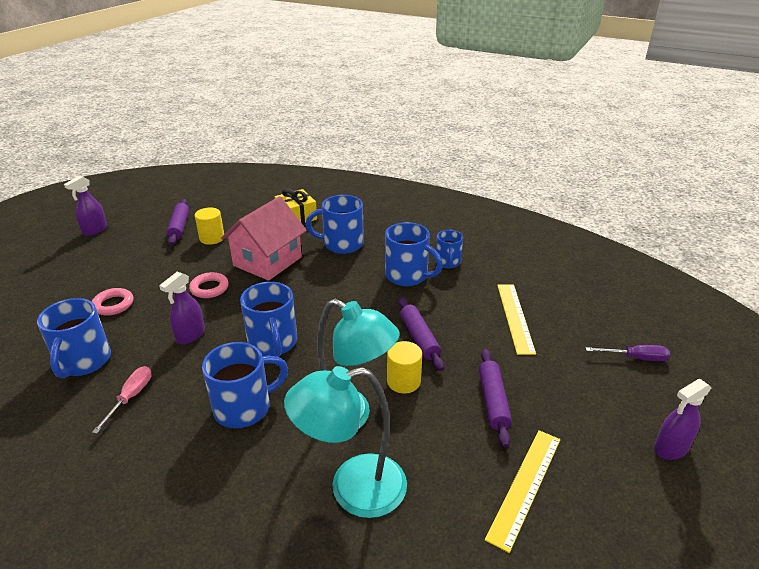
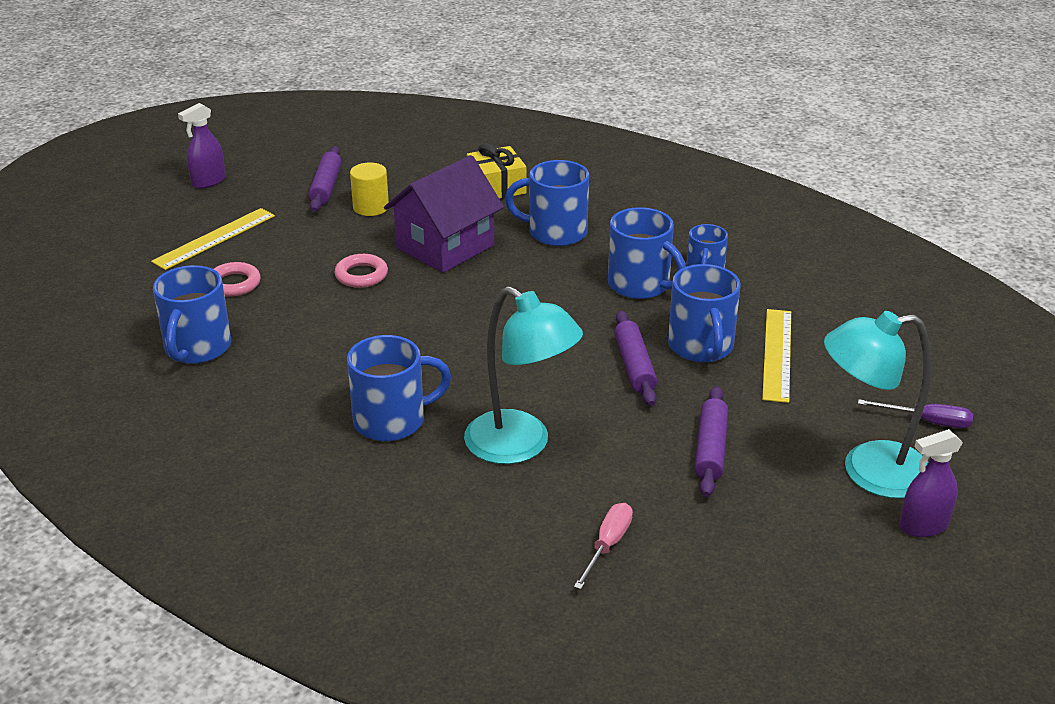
camera: 10 degrees right, 0 degrees up
(131, 397) = (255, 394): pink screwdriver -> pink screwdriver (608, 545)
(190, 335) = (331, 331): purple spray bottle -> none
(267, 261) = (445, 247): pink house -> purple house
(273, 343) = (438, 352): blue mug -> blue mug (701, 347)
(352, 489) = (509, 518): turquoise lamp -> turquoise lamp (868, 471)
(403, 381) = (599, 414): yellow cylinder -> none
(525, 486) = (718, 540): yellow ruler -> yellow ruler (214, 238)

